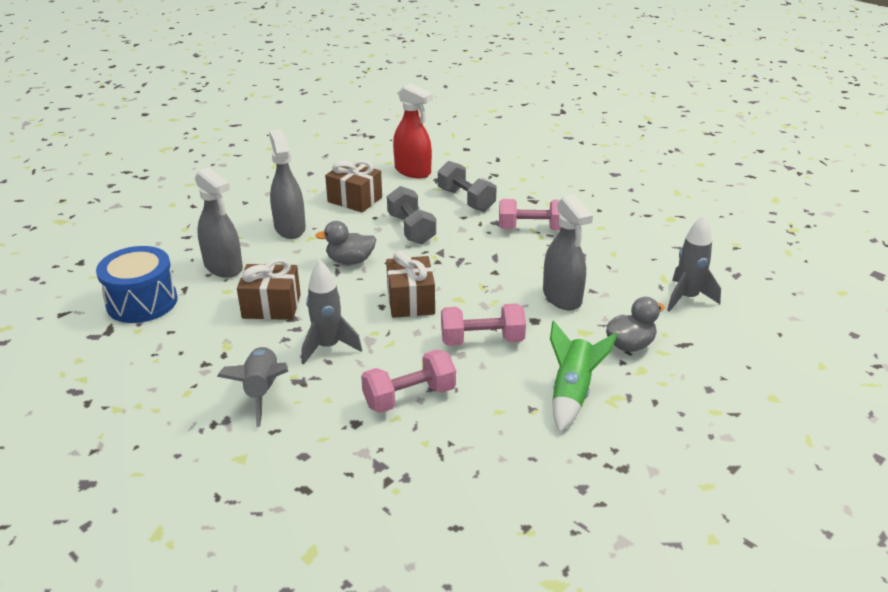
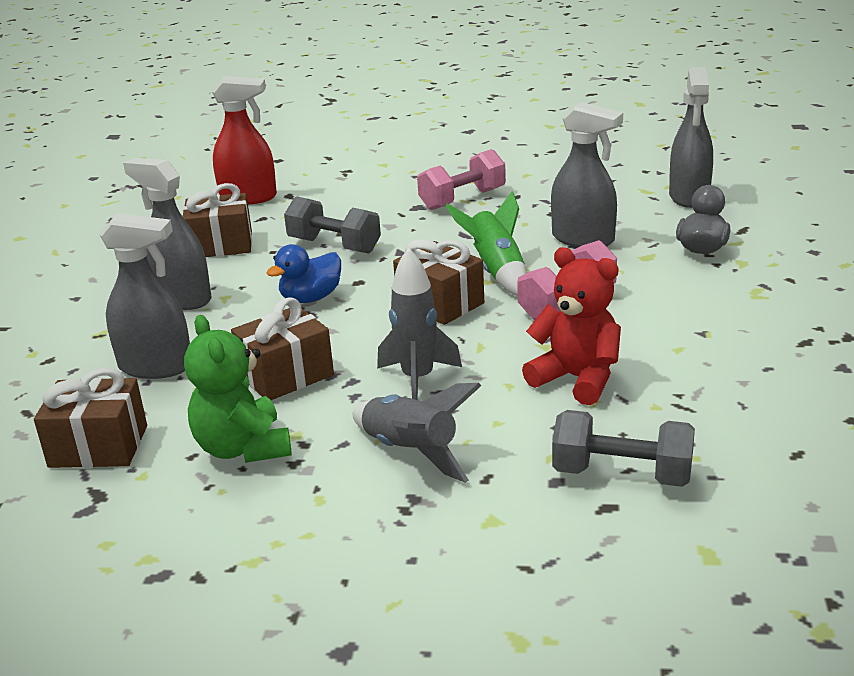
camera: 35 degrees left, 5 degrees down
(142, 302) = (98, 446): blue drum -> brown gift
(195, 341) = (243, 448): none -> green teddy bear
(350, 261) = (311, 298): grey duck -> blue duck
(409, 397) = (577, 379): pink dumbbell -> red teddy bear
(466, 200) = (352, 201): grey dumbbell -> grey dumbbell (622, 474)
(572, 393) = (716, 305): green rocket -> green rocket (496, 271)
(687, 298) = (689, 197): grey rocket -> grey spray bottle

